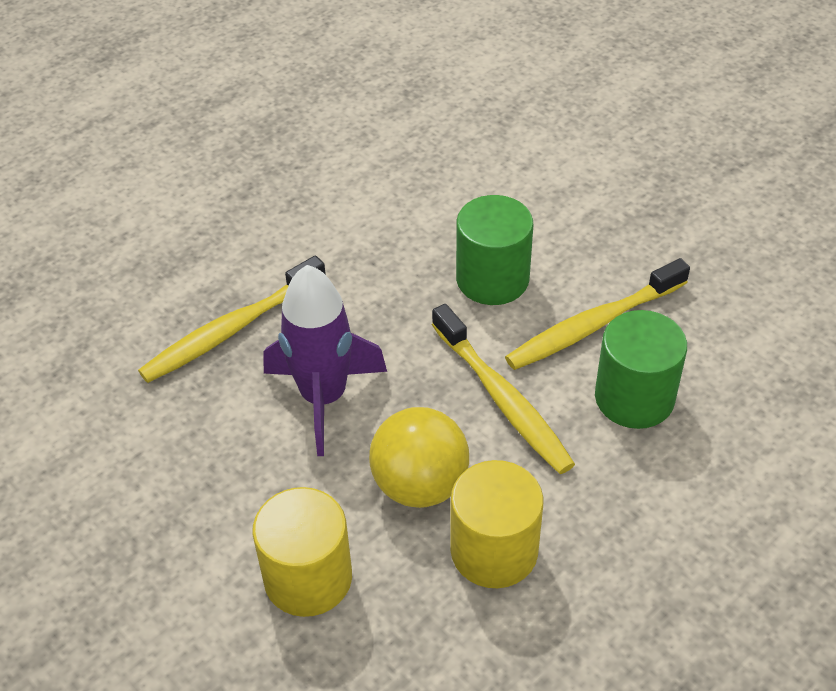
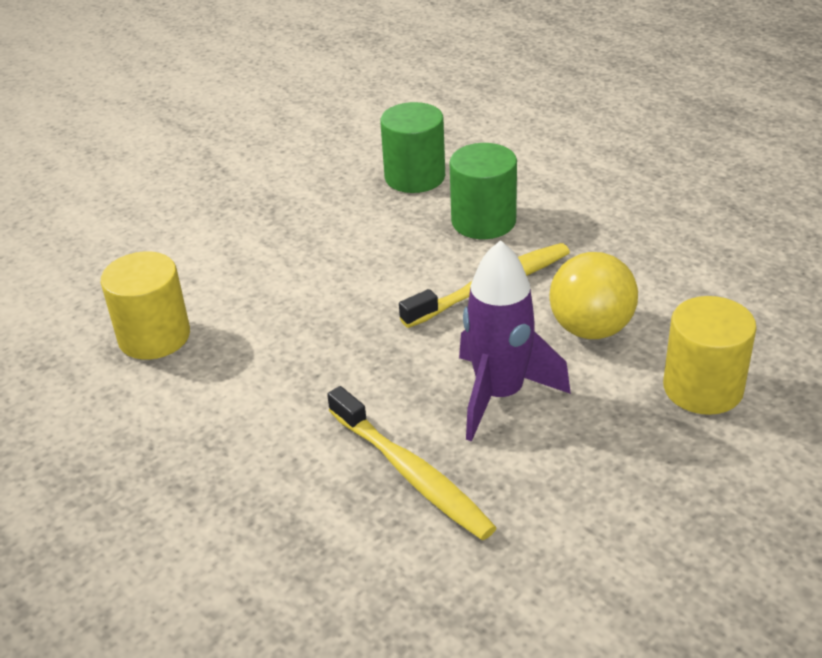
camera: 90 degrees left, 10 degrees down
(492, 279) = (346, 296): green cylinder -> green cylinder (415, 177)
(494, 550) = (647, 287): yellow cylinder -> yellow cylinder (154, 336)
(593, 325) = (405, 240): yellow toothbrush -> none

